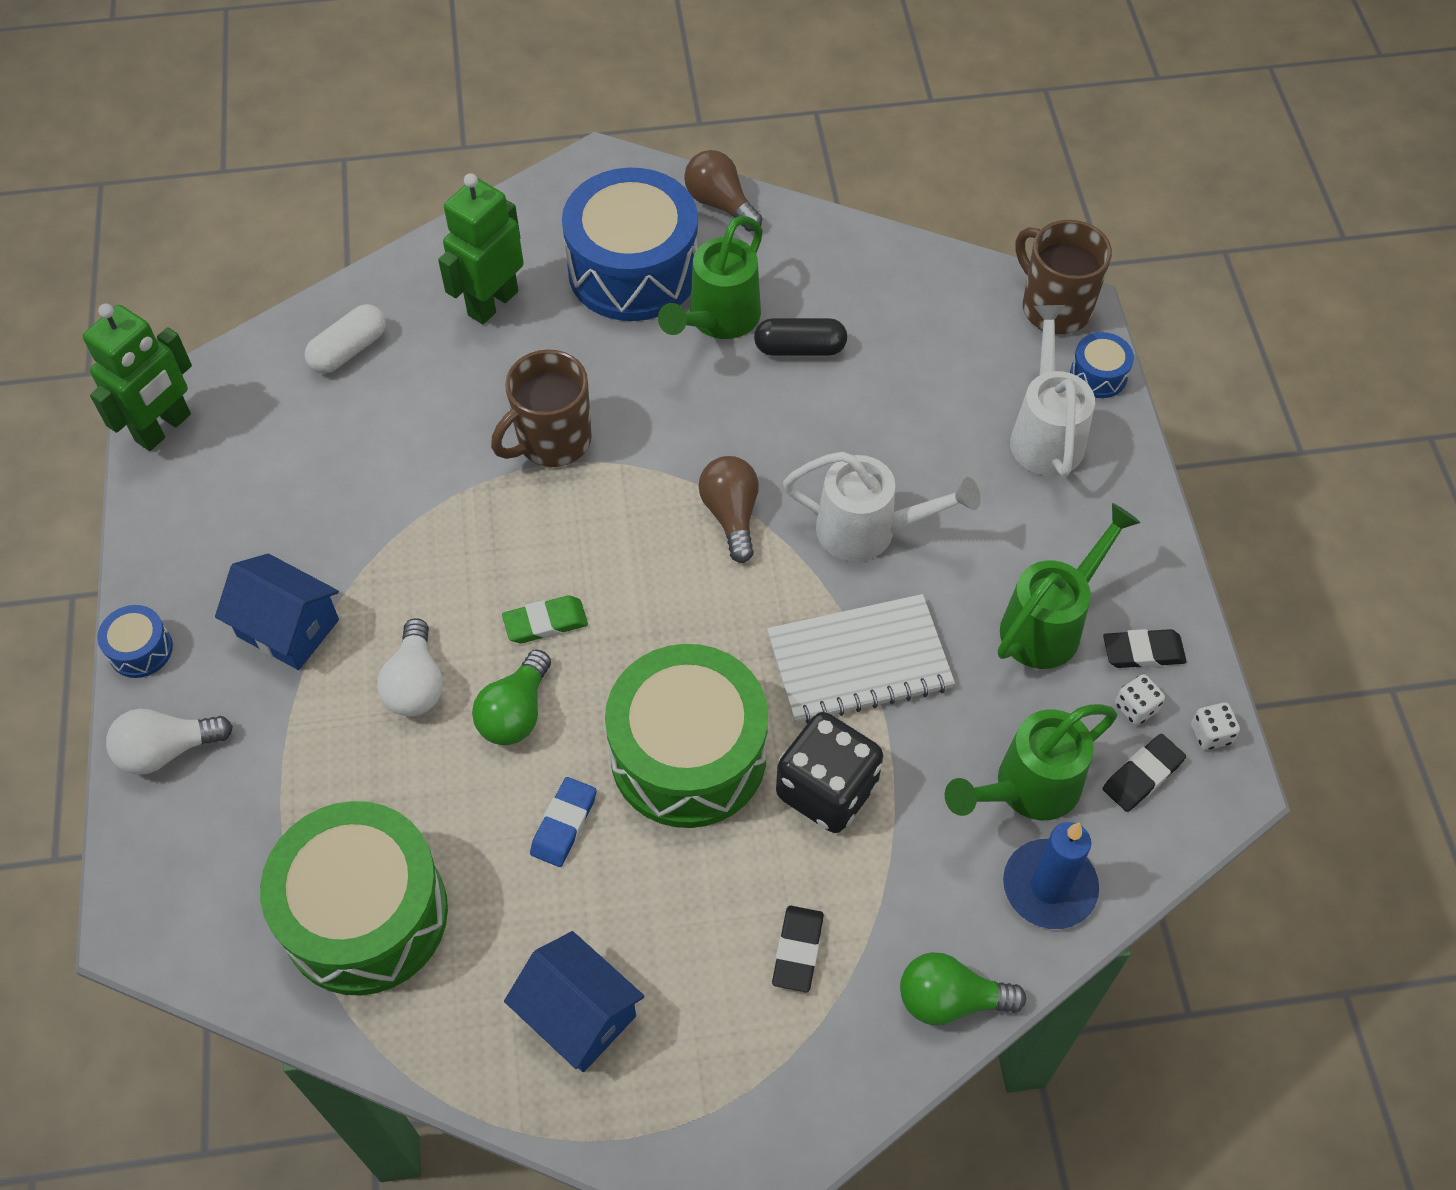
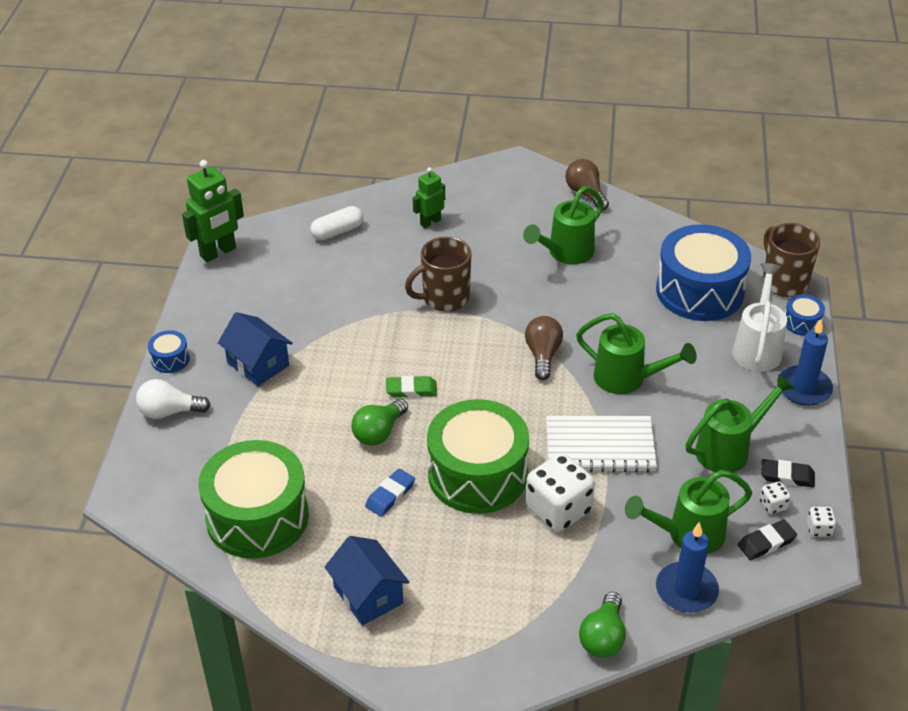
camera: 15 degrees right, 15 degrees down
(416, 684) = (324, 406): white light bulb -> none
(492, 303) = (430, 222): green robot -> green robot, size x0.61
(633, 270) = (521, 219): blue drum -> blue drum (700, 291)
(797, 950) = (514, 590): black eraser -> none
(800, 348) = (612, 276): black capsule -> none
(826, 790) = (558, 510): black dice -> white dice
(869, 531) = (627, 379): white watering can -> green watering can
(950, 1000) = (603, 637): green light bulb -> green light bulb turned 90 degrees counterclockwise
(1129, 491) = (804, 388): none -> blue candle

